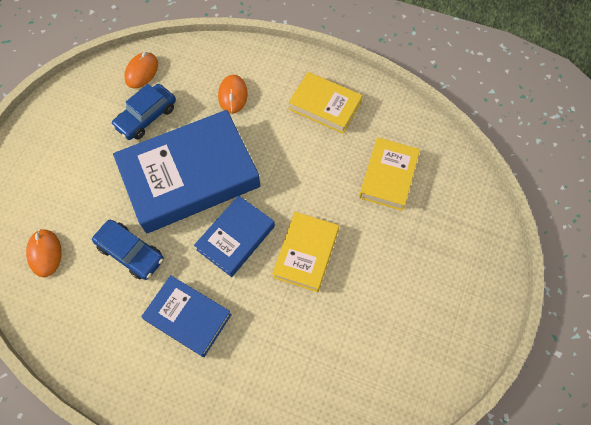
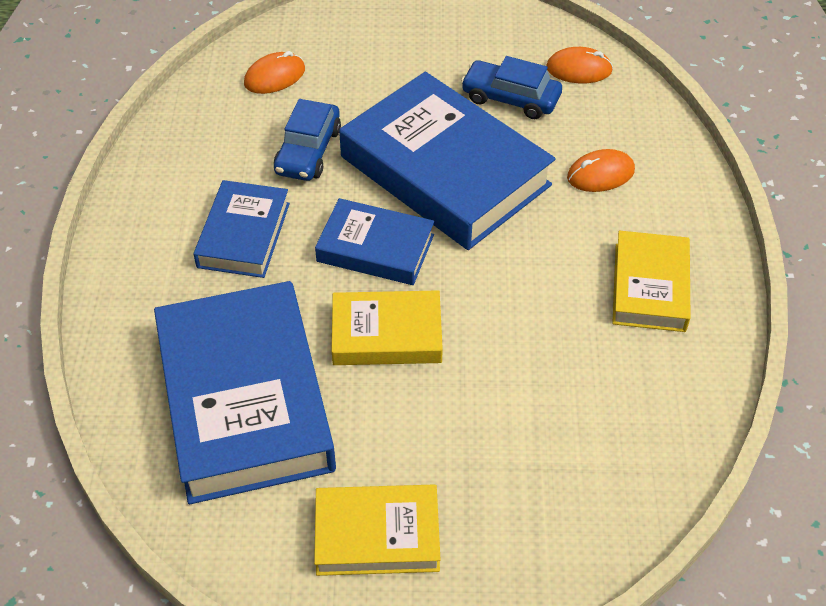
camera: 70 degrees right, 15 degrees down
(325, 353) = (245, 399): none -> blue book
(388, 176) = (568, 404): yellow book -> yellow book (377, 535)

